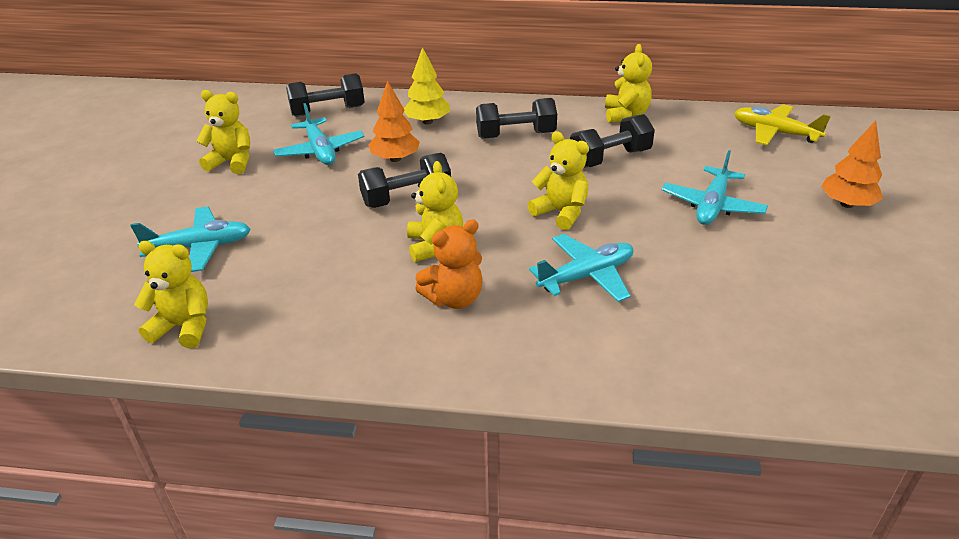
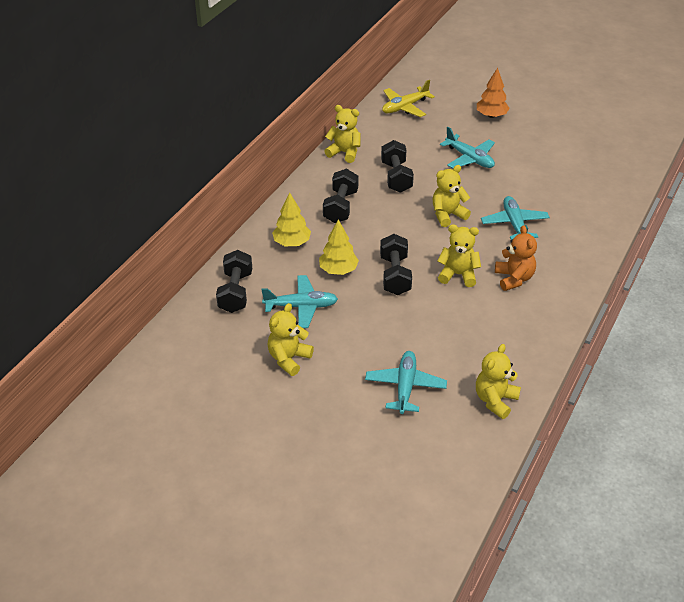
camera: 70 degrees left, 5 degrees up
(395, 159) = (338, 270): orange tree -> yellow tree

